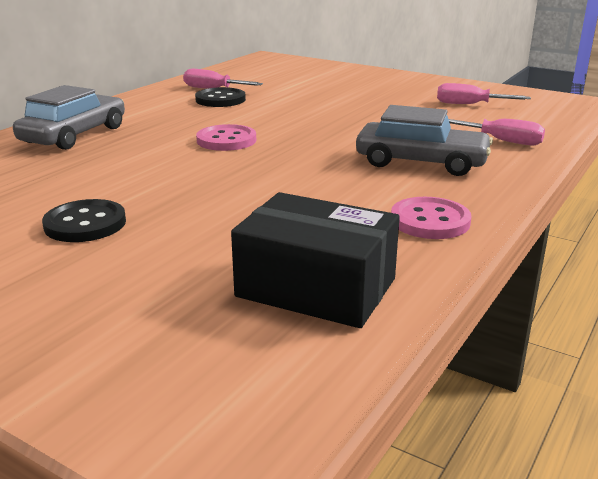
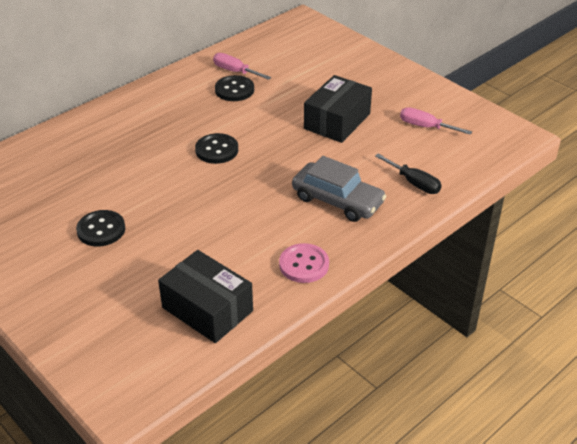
camera: 15 degrees right, 15 degrees up
(74, 135) = (116, 126): grey car -> none
(226, 140) = (216, 150): pink button -> black button
(363, 109) = (337, 121): none -> black box
(502, 141) = (414, 183): pink screwdriver -> black screwdriver

